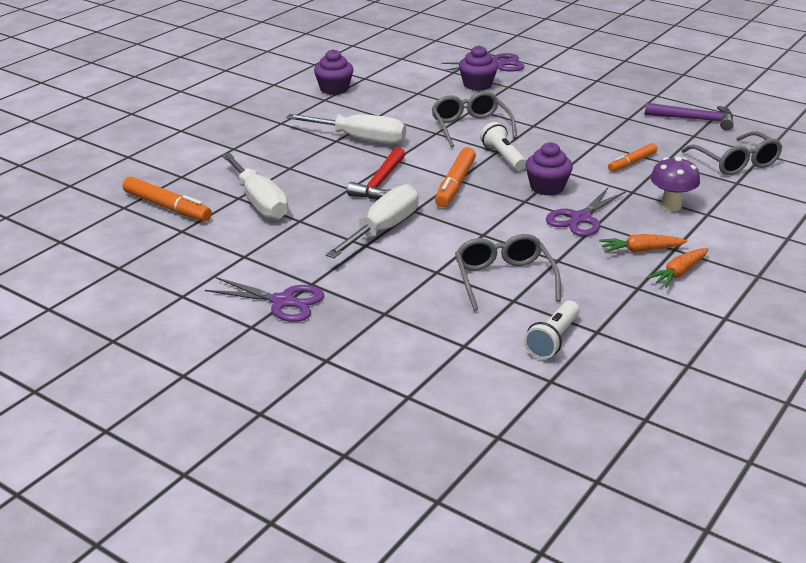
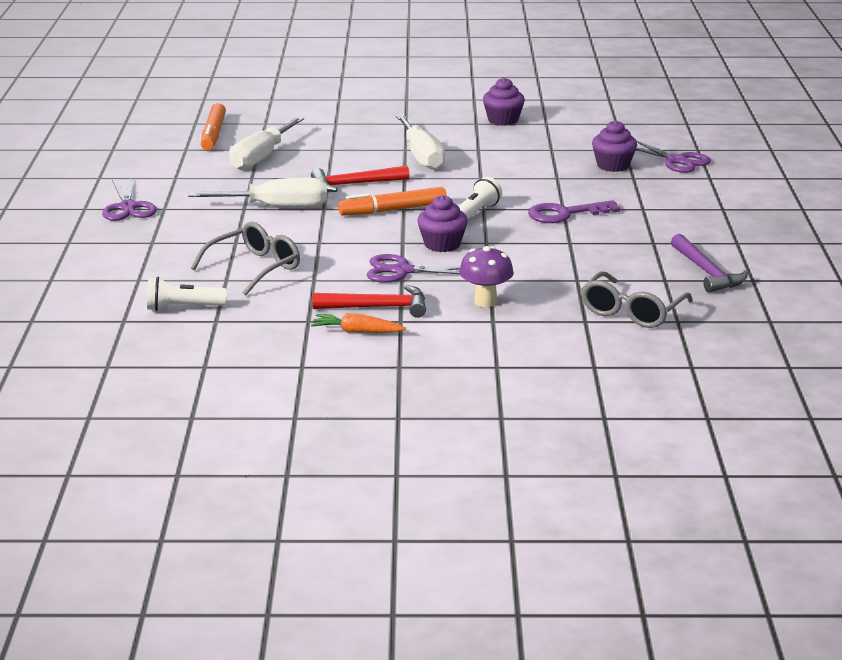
camera: 55 degrees right, 5 degrees down
(470, 127) = (515, 186): grey glasses -> none
(544, 128) = (565, 214): none -> purple key
(632, 162) = (552, 266): orange marker -> none
(640, 250) = (377, 307): orange carrot -> red hammer

